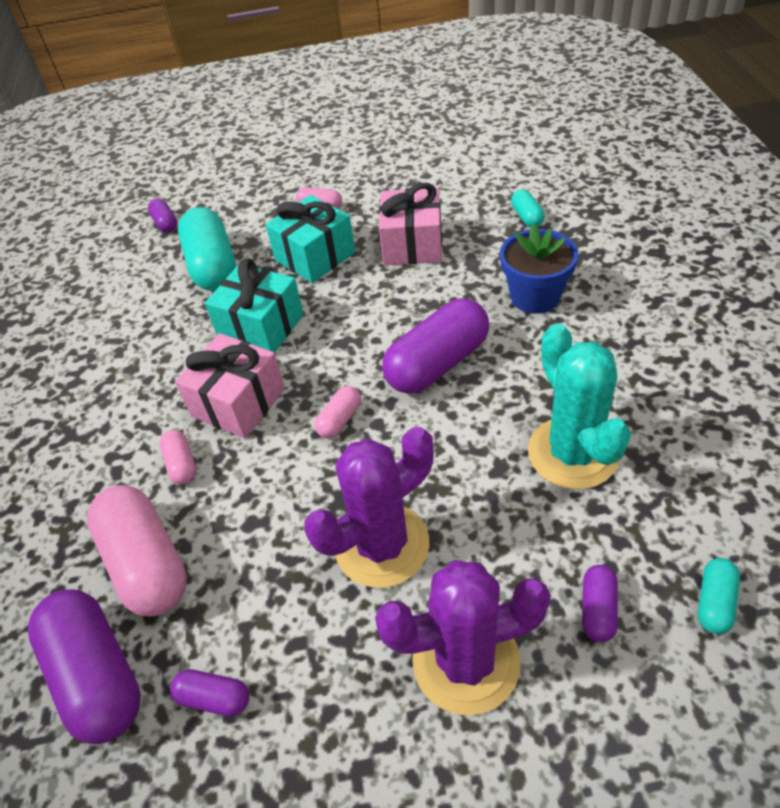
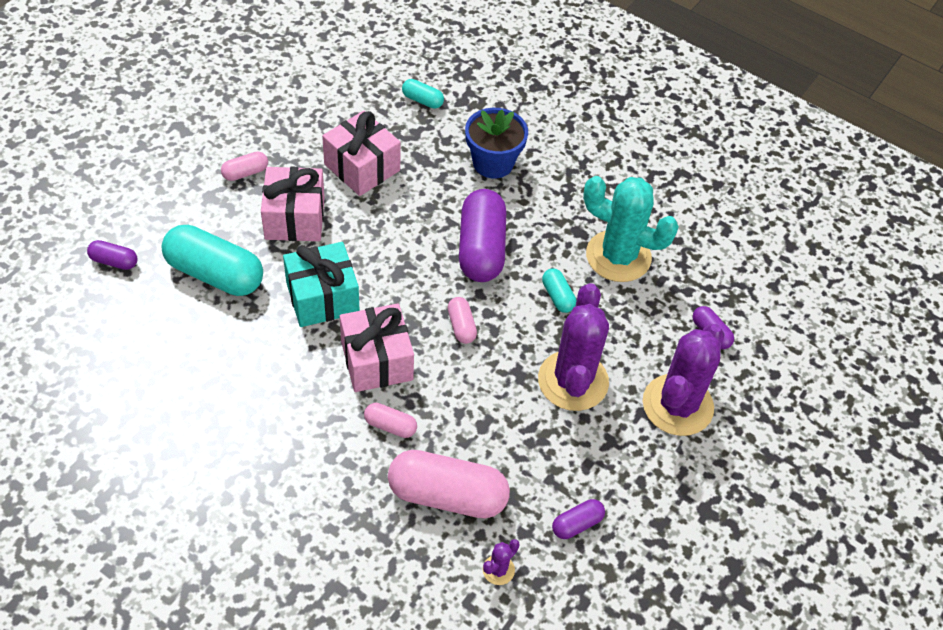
camera: 55 degrees left, 5 degrees up
(97, 675) = (498, 570): purple capsule -> purple cactus
(315, 256) = (294, 218): turquoise gift -> pink gift
(714, 602) = (755, 291): turquoise capsule -> turquoise capsule (557, 296)

